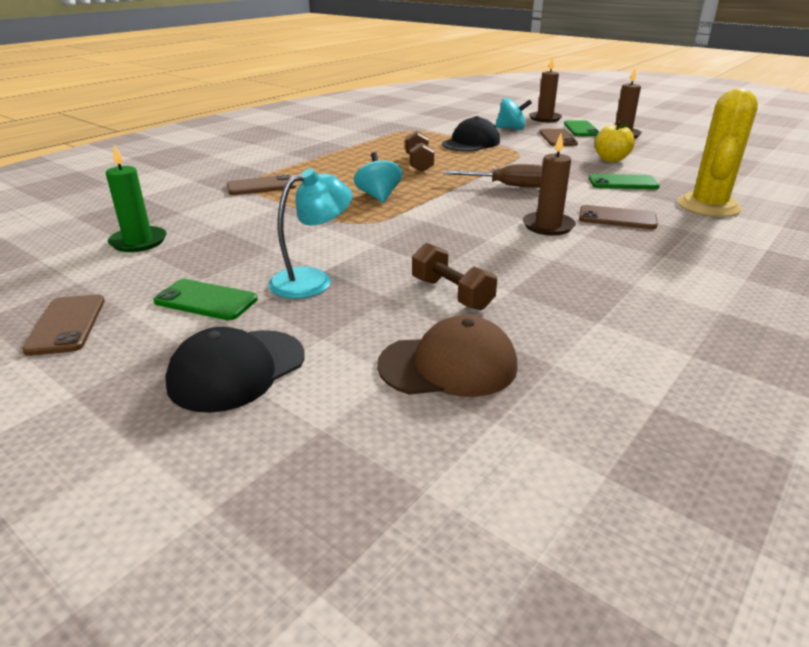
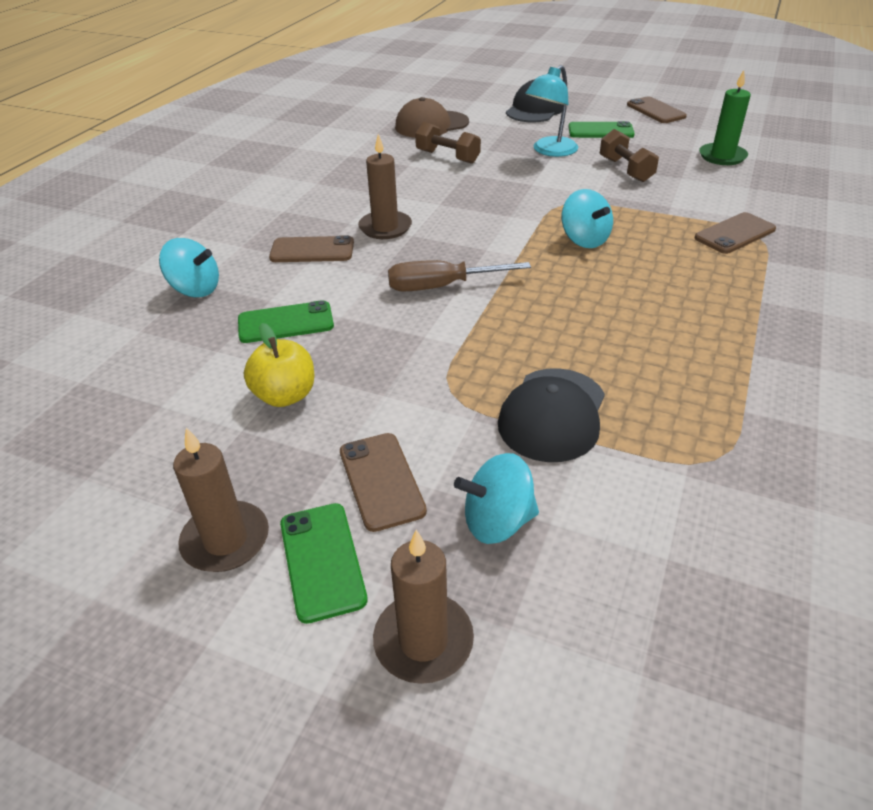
camera: 165 degrees right, 10 degrees up
(419, 163) = (593, 319): brown dumbbell -> brown dumbbell (625, 170)
(708, 206) = (195, 289): yellow cactus -> turquoise spinning top

